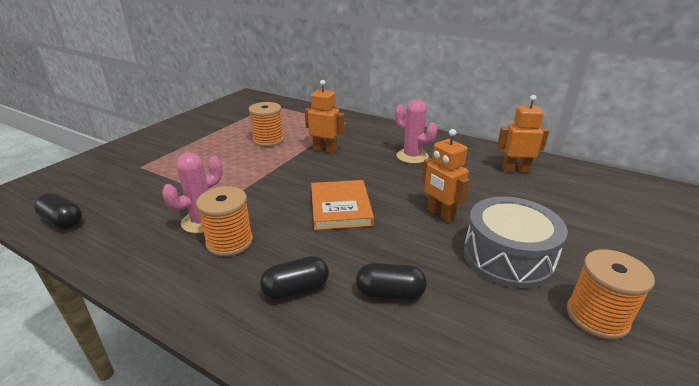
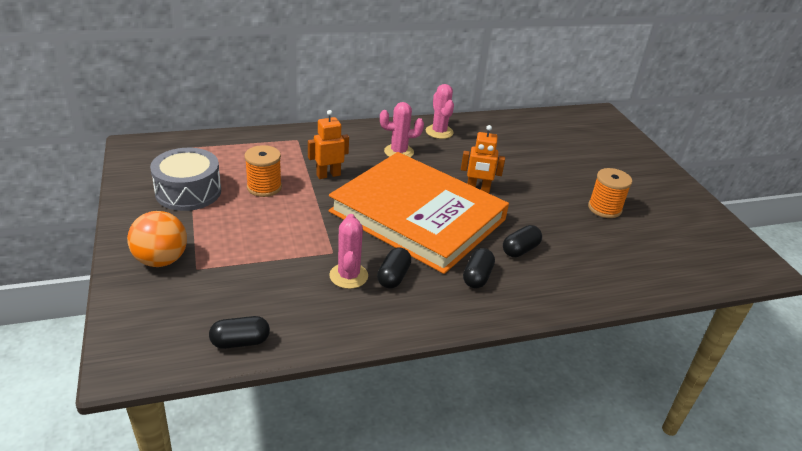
camera: 50 degrees left, 5 degrees up
(136, 153) = (161, 260): none -> orange ball
(229, 242) = (393, 277): orange spool -> black capsule
(340, 207) = (417, 216): orange book -> orange book, size x2.34
(480, 156) = (439, 132): none -> pink cactus
(507, 257) = (540, 198): grey drum -> grey drum (188, 192)
(515, 170) = (473, 135): orange robot -> none

